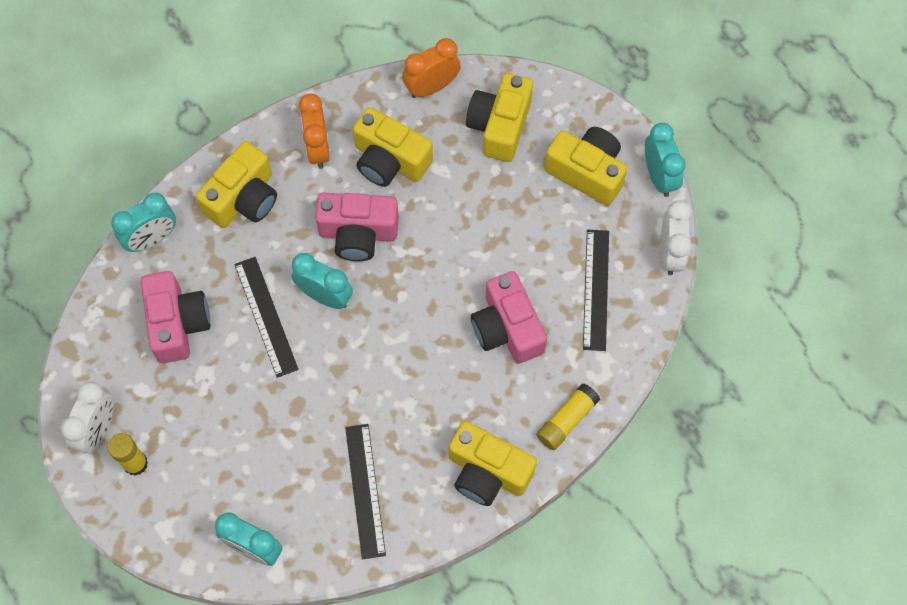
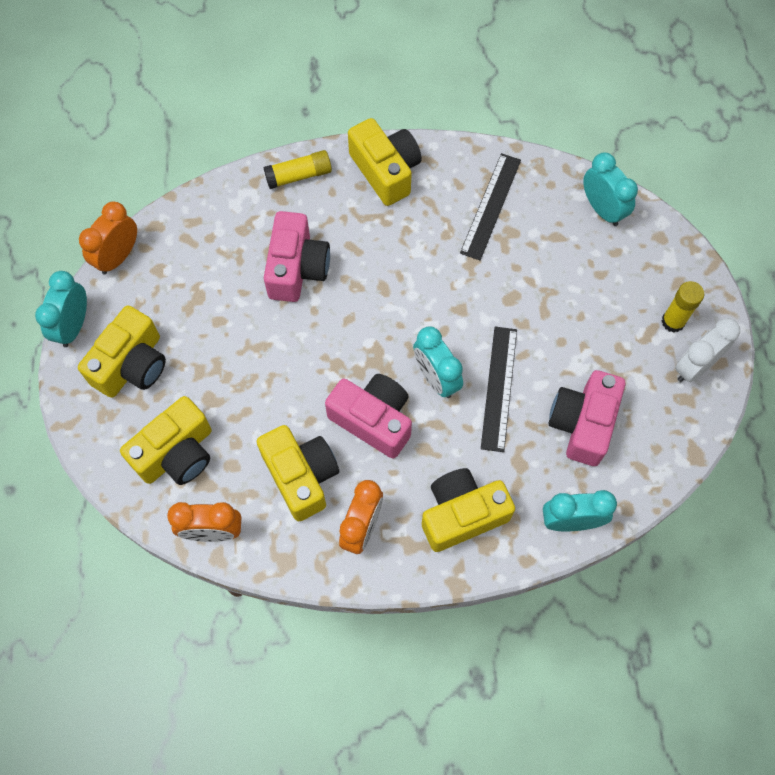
camera: 150 degrees left, 0 degrees up
(587, 172) = (132, 364): yellow camera -> yellow camera turned 120 degrees counterclockwise
(595, 289) = (201, 260): black ruler -> none
(670, 253) = (118, 257): white clock -> orange clock

